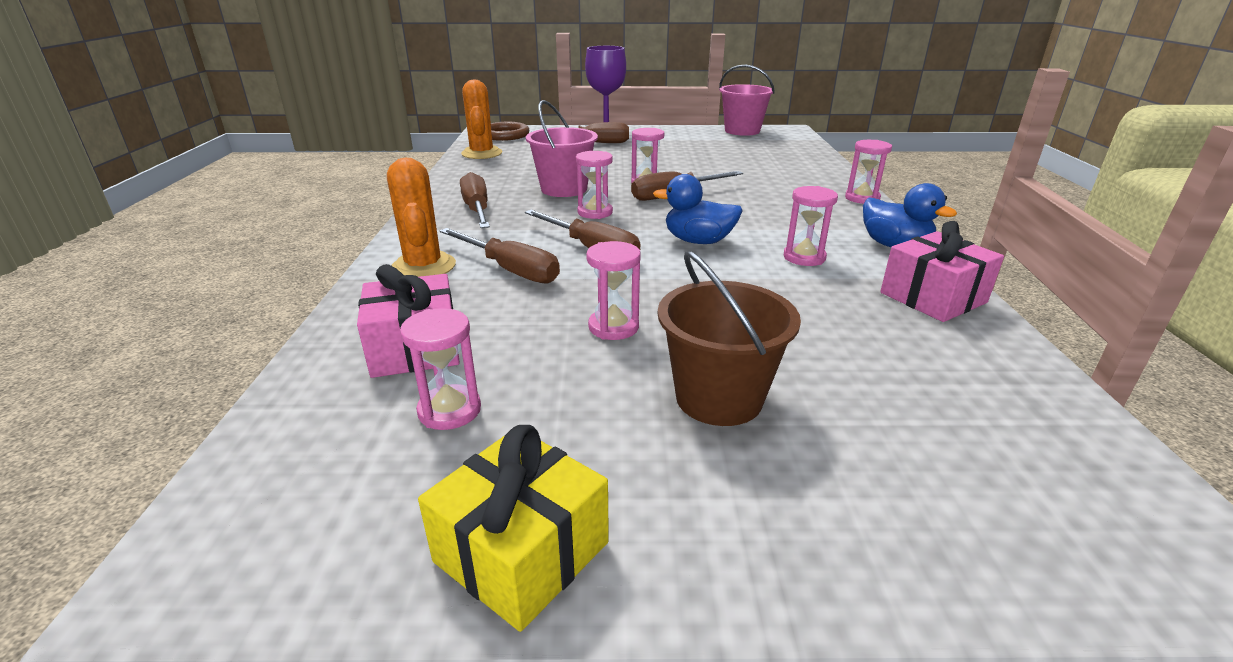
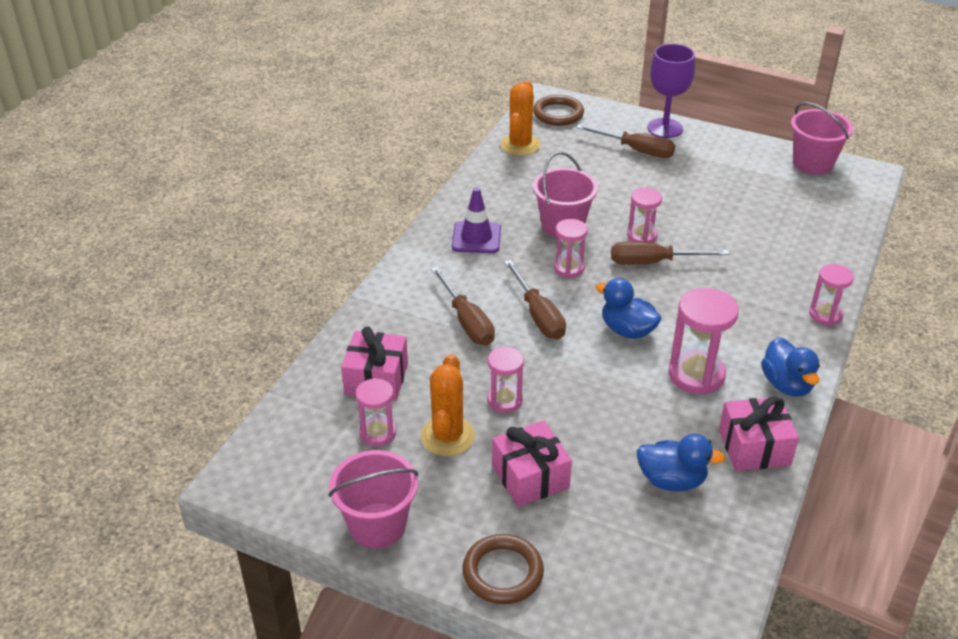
camera: 25 degrees right, 10 degrees up
(423, 267) = (409, 299): orange cactus -> orange cactus (447, 436)
(477, 210) = (476, 238): brown screwdriver -> purple traffic cone
(521, 552) = (377, 525): yellow gift -> pink bucket
(718, 398) = (530, 477): brown bucket -> pink gift
(800, 550) = (503, 572): none -> brown ring
(804, 257) = (696, 375): pink hourglass -> pink hourglass, size x1.62
(891, 350) = (672, 480): none -> blue duck

